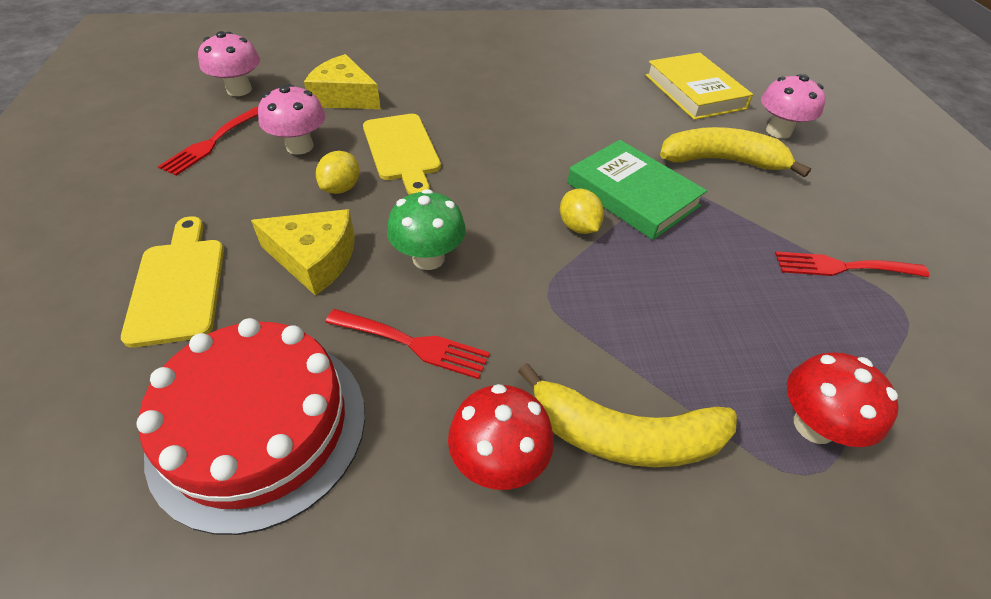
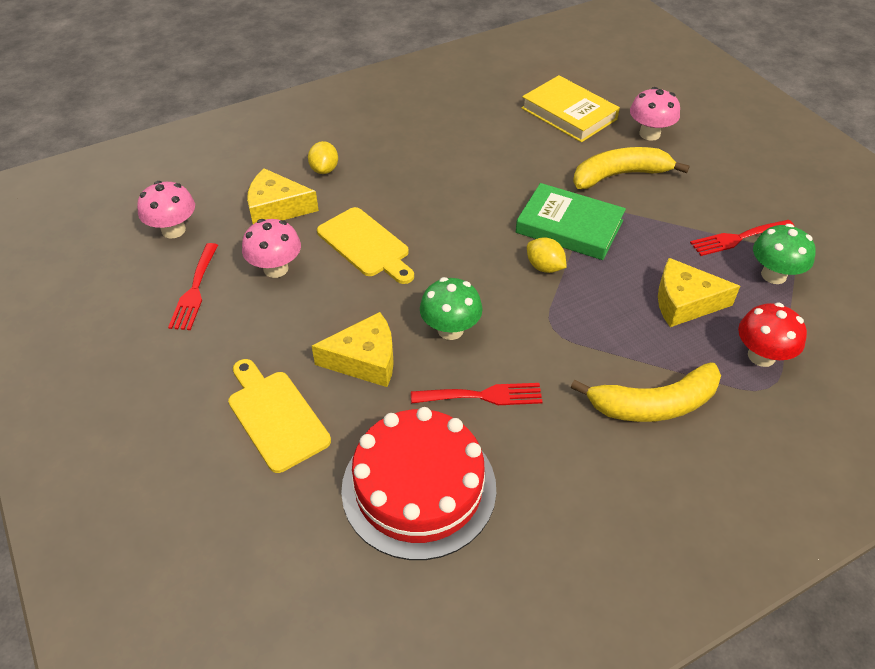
camera: 20 degrees left, 0 degrees up
(341, 188) = (340, 295): yellow lemon -> yellow lemon (324, 169)
(498, 461) = (586, 449): red mushroom -> none
(734, 320) = (685, 302): none -> yellow cheese
(875, 325) = (773, 275): none -> green mushroom

